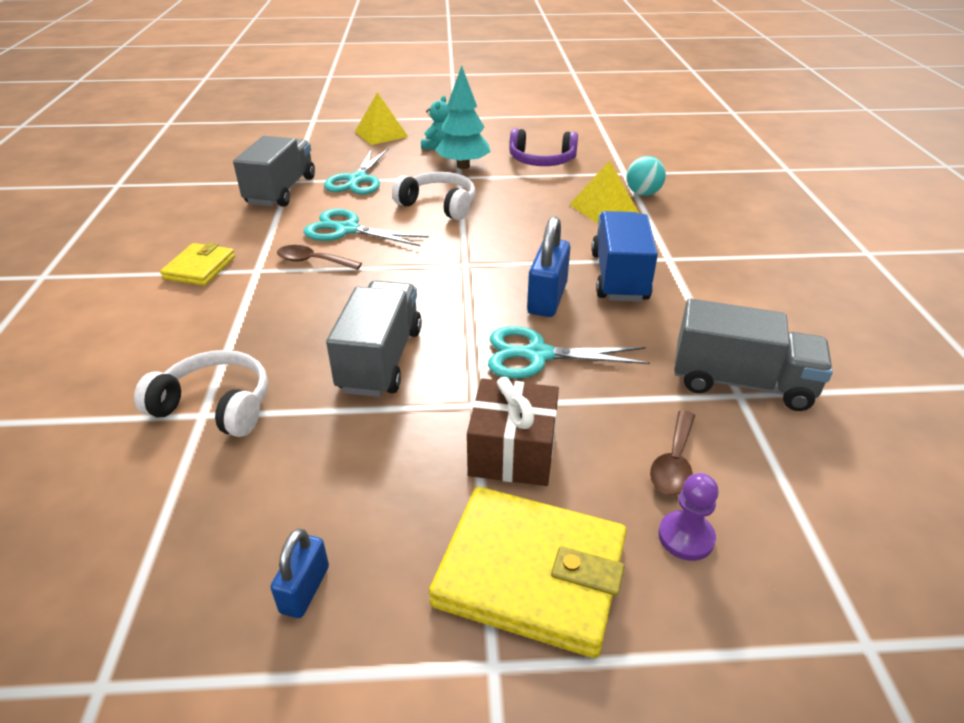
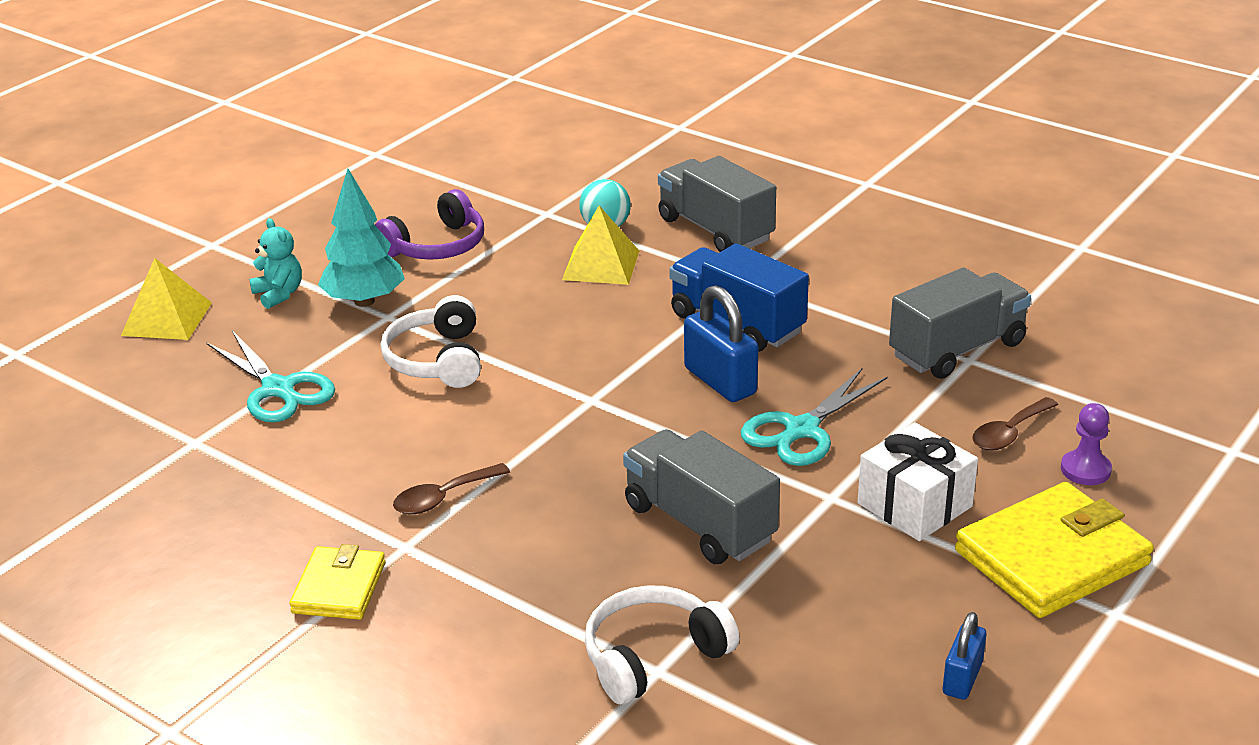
camera: 50 degrees left, 5 degrees down
(200, 268) = (339, 588): yellow wallet -> yellow wallet turned 45 degrees clockwise
(281, 191) = (215, 458): grey truck -> grey truck (715, 230)
(305, 589) = (962, 678): blue padlock -> blue padlock turned 60 degrees clockwise
(347, 230) = (402, 446): turquoise scissors -> none
(439, 205) = (437, 360): white headphones -> white headphones turned 75 degrees counterclockwise
(512, 452) = (914, 505): brown gift -> white gift
(674, 462) = (1009, 433): brown spoon -> brown spoon turned 75 degrees clockwise

